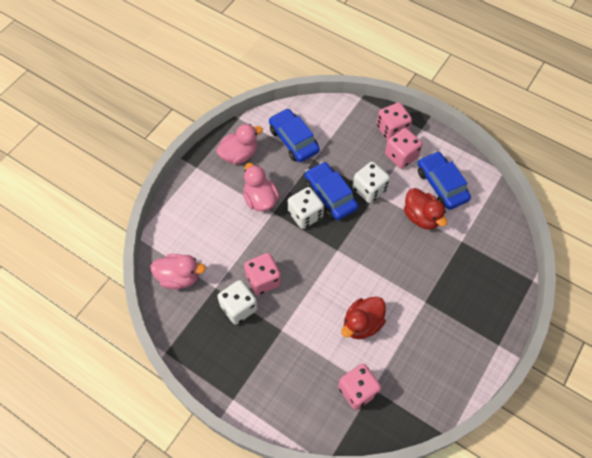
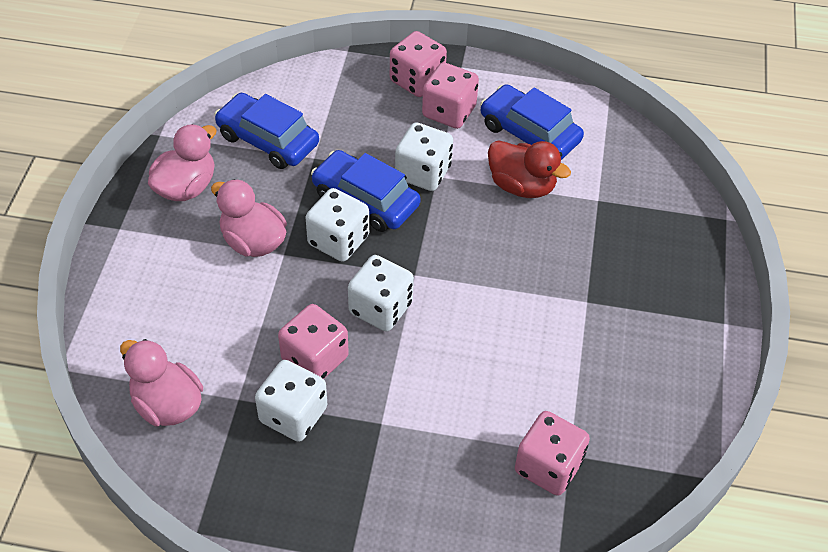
camera: 25 degrees left, 10 degrees down
(179, 277) = (167, 404): pink duck -> pink duck turned 120 degrees counterclockwise
(310, 263) = (380, 308): none -> white dice
(362, 324) = (507, 367): red duck -> none

